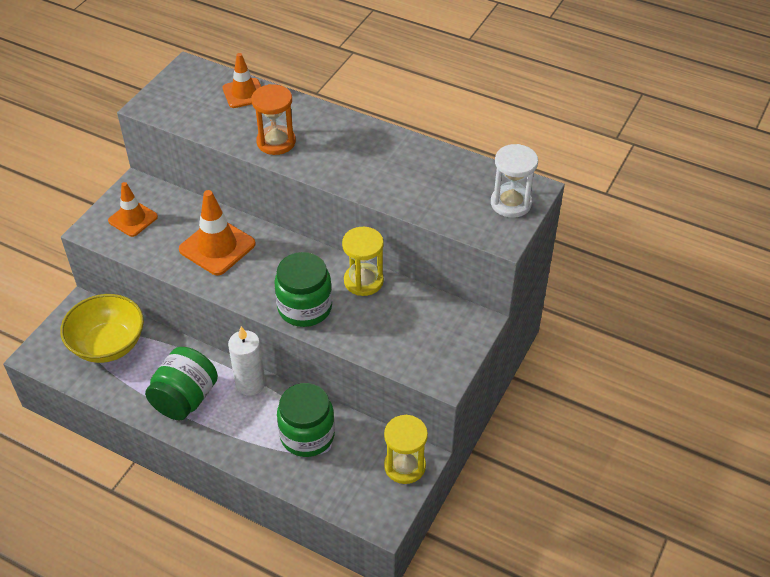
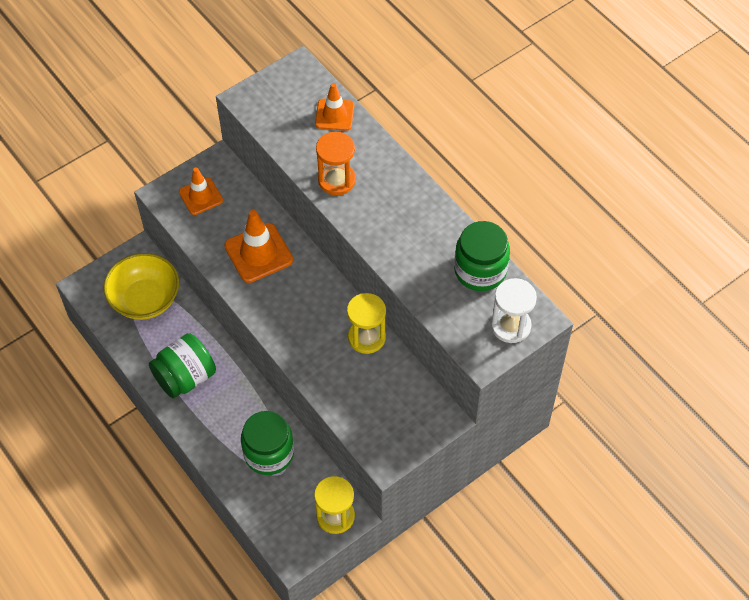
camera: 25 degrees right, 10 degrees up
(250, 384) = (245, 385): white candle -> none
(305, 307) = (303, 344): green jar -> green jar (480, 270)

